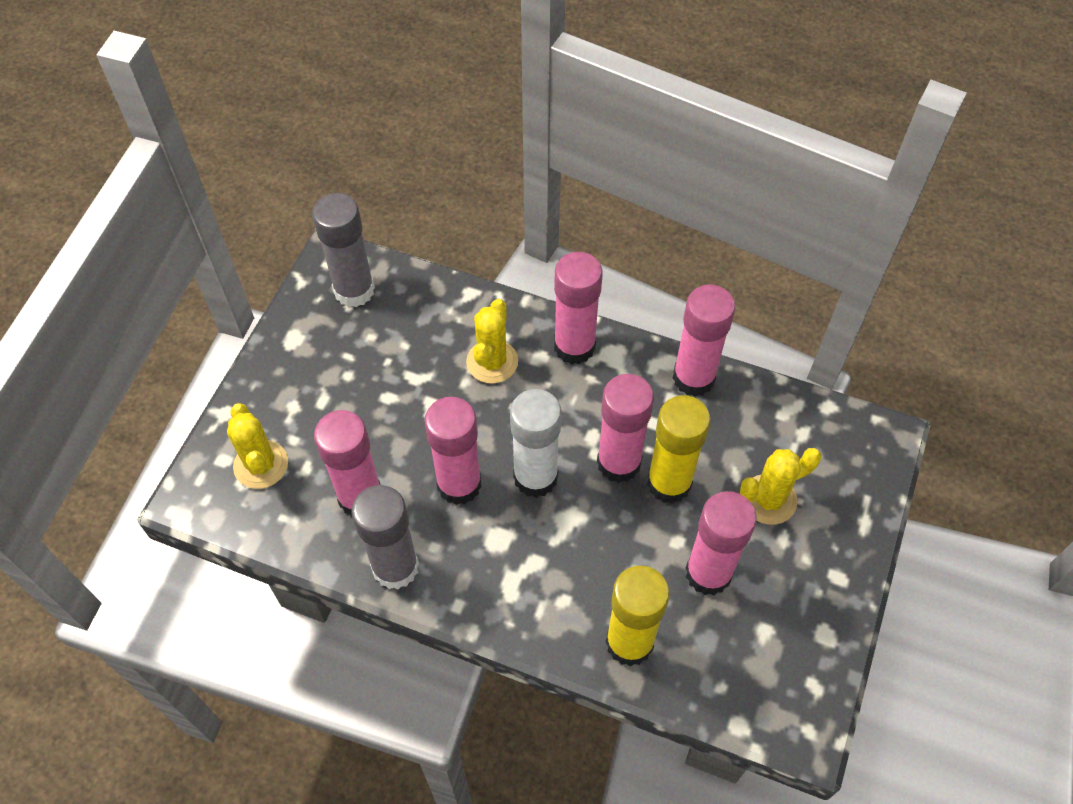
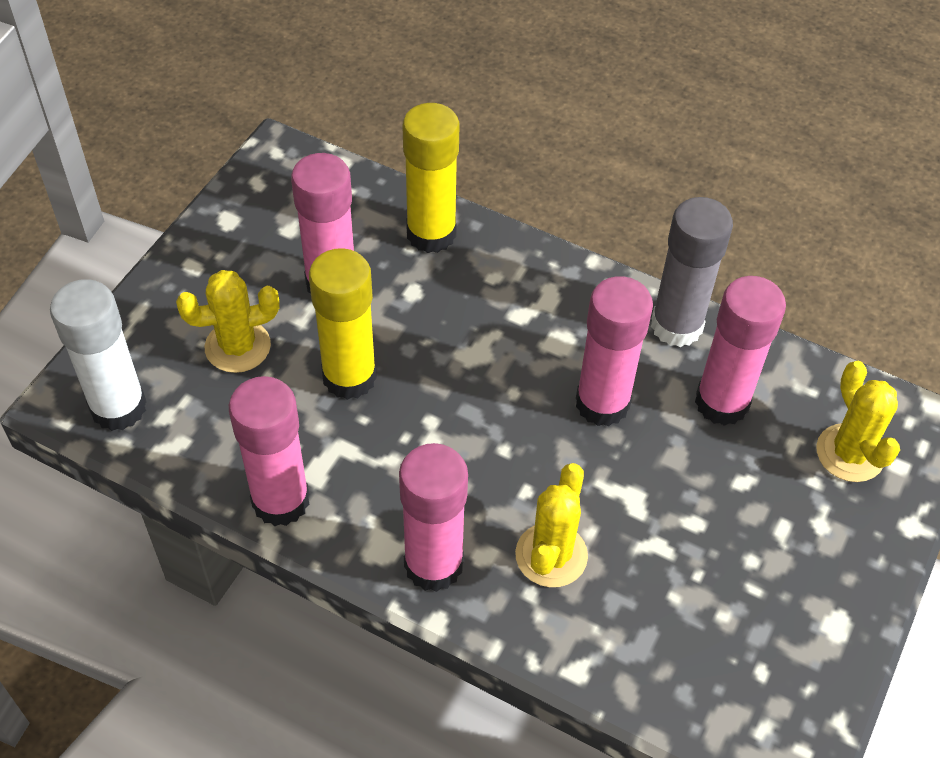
camera: 175 degrees left, 5 degrees down
(354, 290) = (755, 695): grey glue stick -> none
(535, 477) = (509, 401): white glue stick -> white glue stick (118, 407)
(619, 462) = (404, 406): pink glue stick -> none

